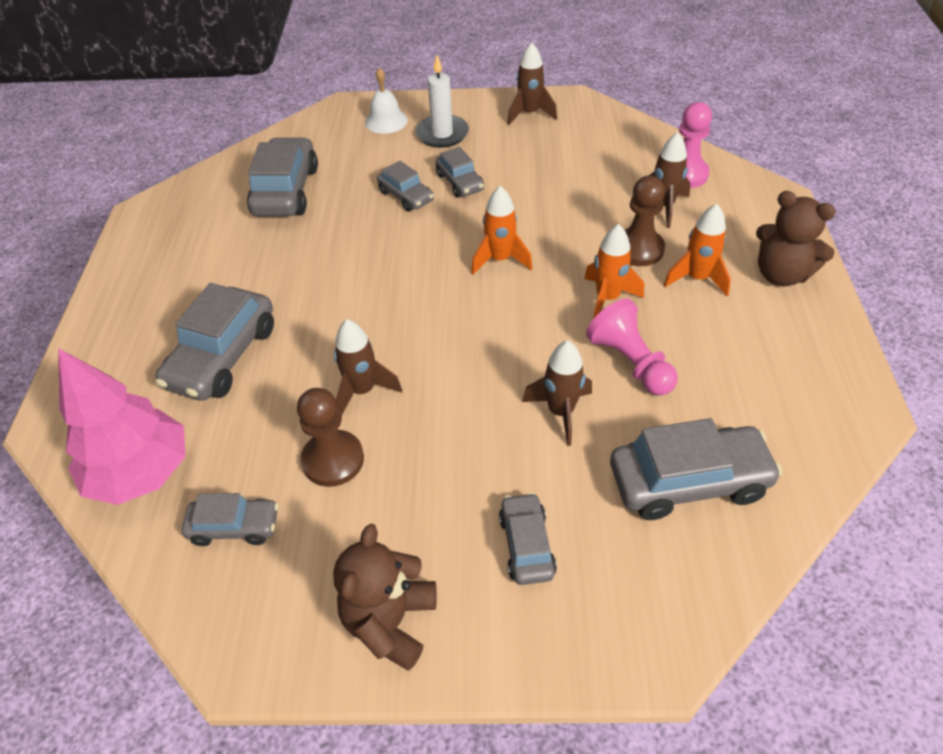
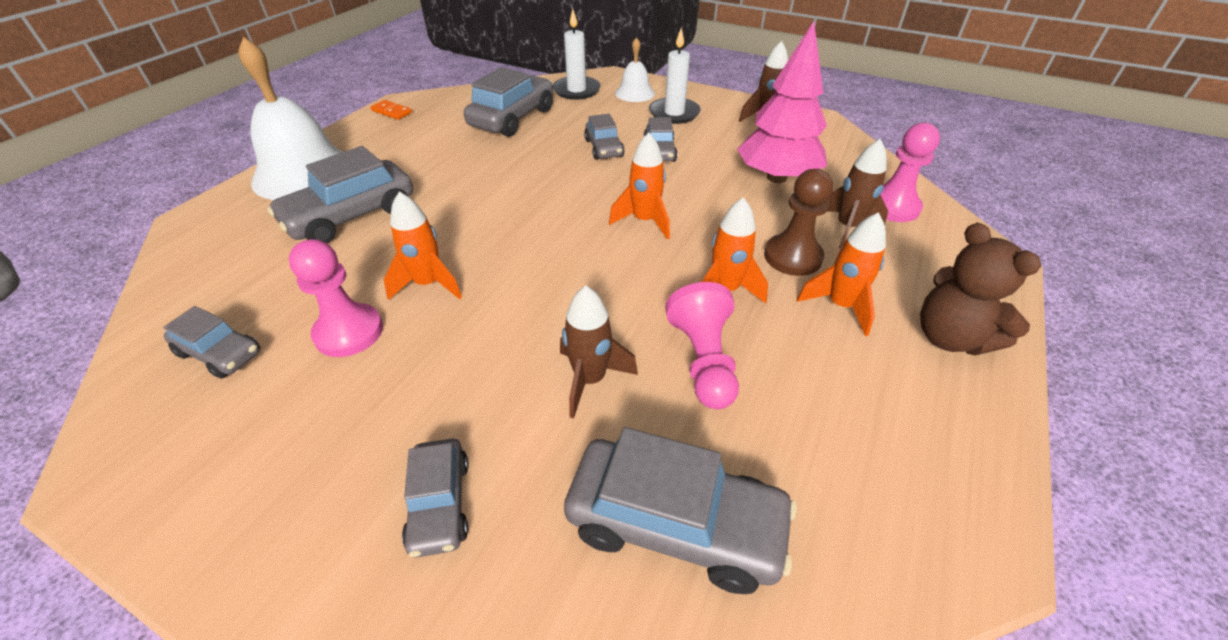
camera: 25 degrees right, 5 degrees down
(121, 331) = (304, 173): none -> white bell
(141, 473) = (206, 279): pink tree -> pink tree (776, 177)
(144, 226) = (392, 112): none -> orange domino
(324, 136) = (576, 90): none -> white candle
(333, 460) = (349, 332): brown pawn -> pink pawn
(362, 391) = (428, 284): brown rocket -> orange rocket
(390, 621) = (244, 514): brown teddy bear -> none
(526, 545) = (440, 504): grey car -> grey car turned 150 degrees clockwise

